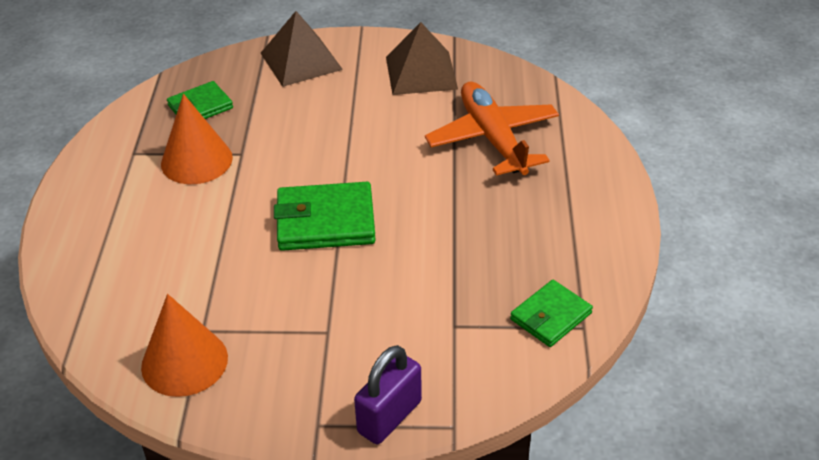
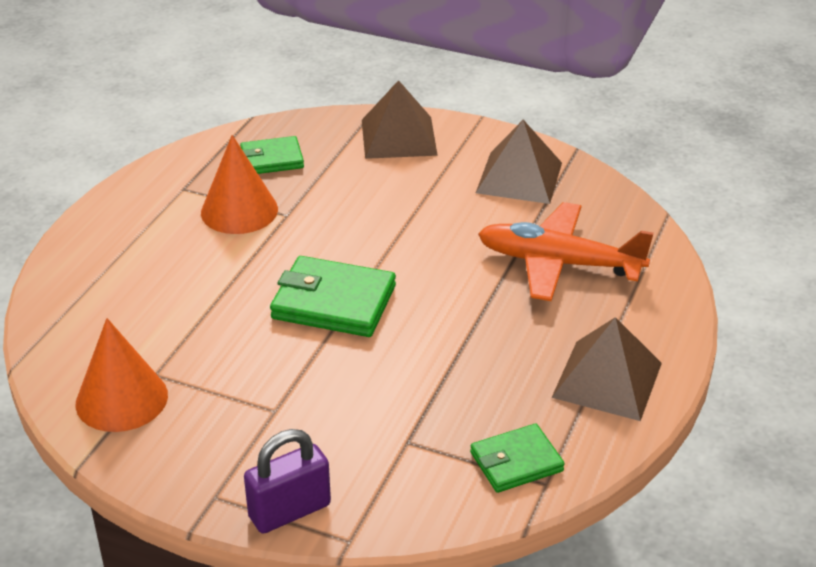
camera: 20 degrees right, 5 degrees down
(492, 138) = (558, 263): orange plane -> orange plane turned 75 degrees counterclockwise
(583, 226) = (607, 380): none -> brown pyramid

